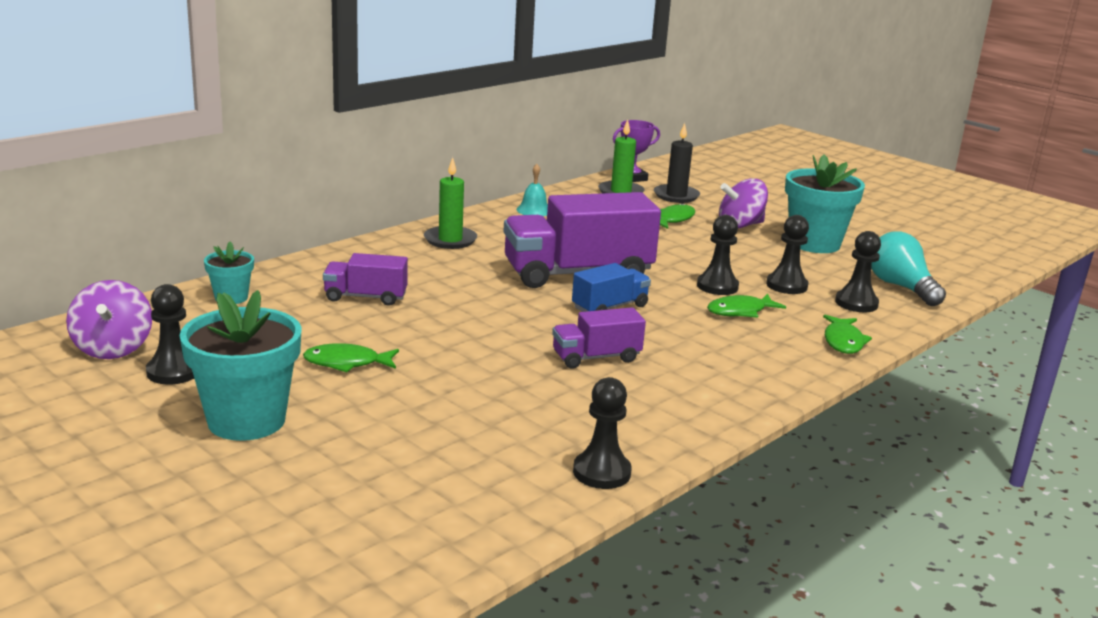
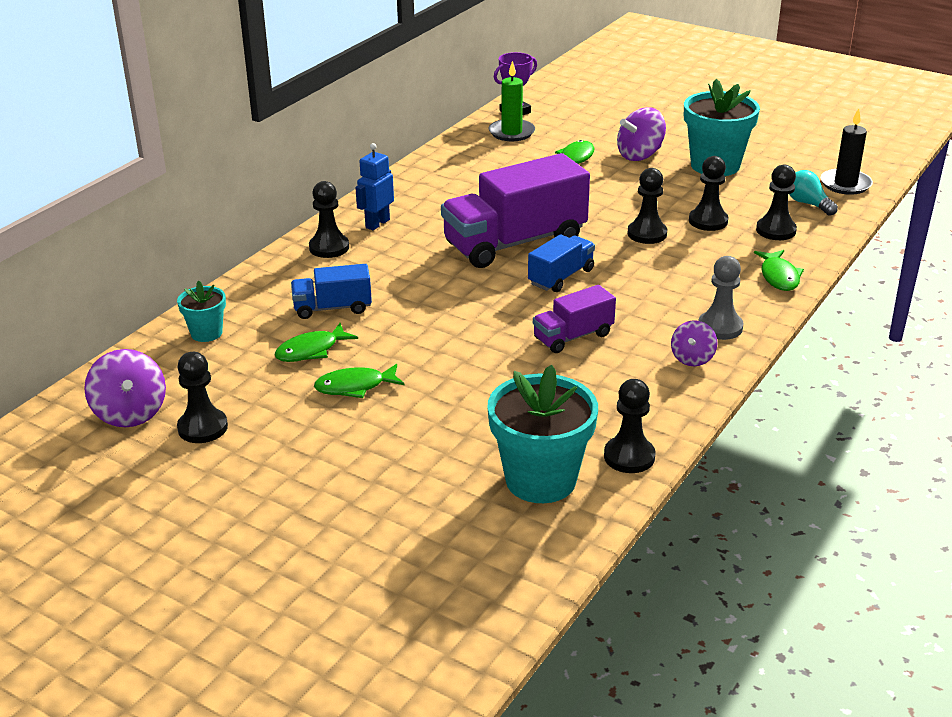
camera: 10 degrees left, 10 degrees up
(246, 420) = (299, 466): turquoise flower pot -> turquoise flower pot (540, 480)
(365, 297) = (332, 308): purple truck -> blue truck
(392, 251) = (329, 247): none -> black pawn
(450, 240) = (377, 223): green candle -> blue robot
(534, 210) = (439, 171): turquoise bell -> none
(676, 196) = (566, 128): black candle -> black candle (845, 184)
(715, 396) = (692, 358): none -> purple spinning top
(740, 311) = (678, 259): green fish -> green fish (311, 350)
(759, 374) = (720, 327): none -> grey pawn
(900, 287) = (808, 204): turquoise light bulb -> turquoise light bulb, size x0.65

